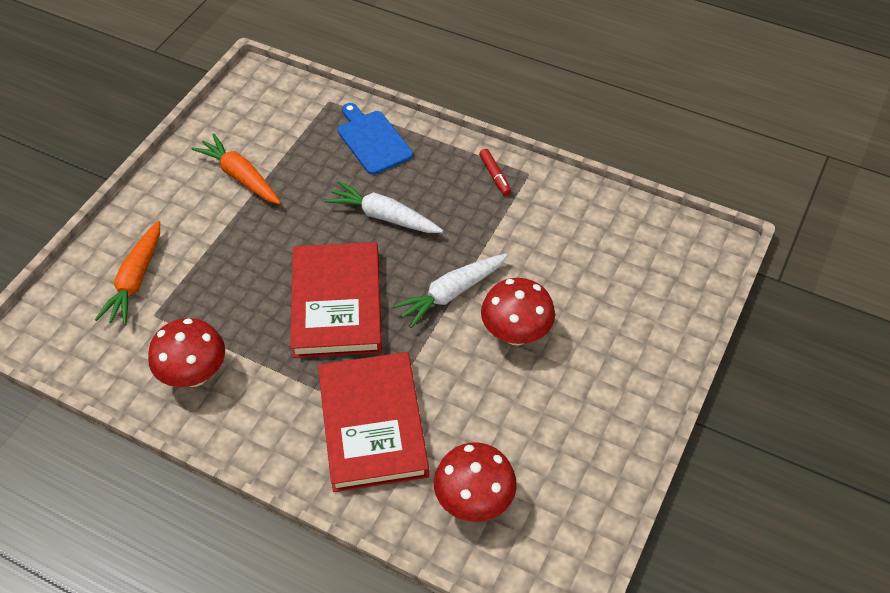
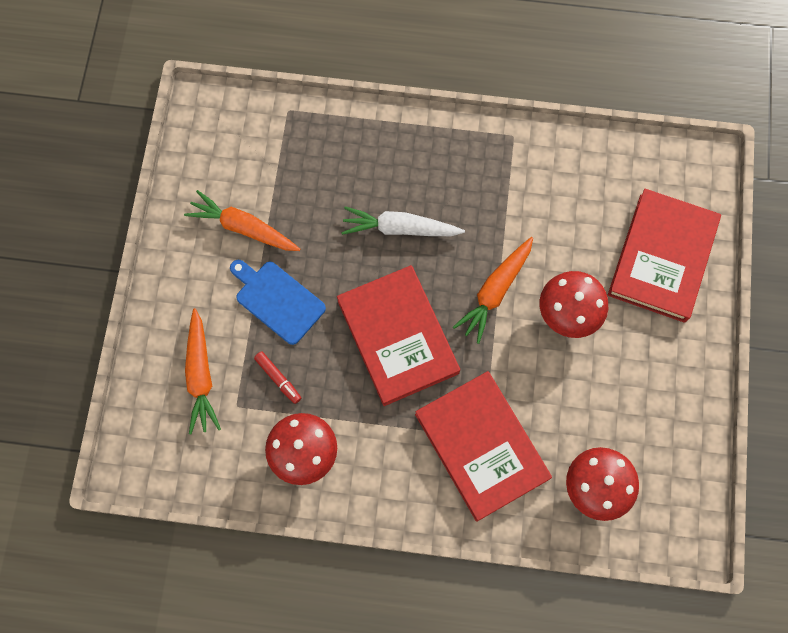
camera: 20 degrees left, 20 degrees up
(373, 140) = (351, 144): blue cutting board -> blue cutting board (277, 300)
(451, 293) = (495, 291): white carrot -> orange carrot
(495, 176) = (483, 149): red marker -> red marker (278, 379)
(636, 313) = (662, 257): none -> red book

